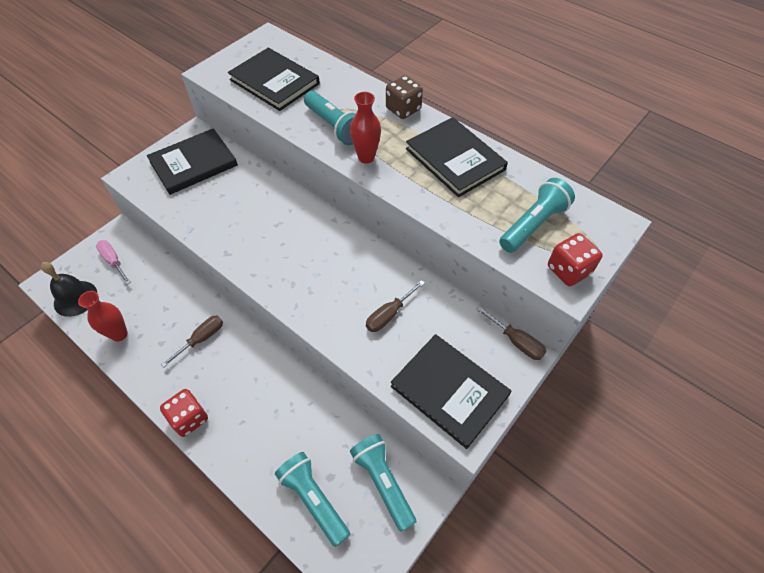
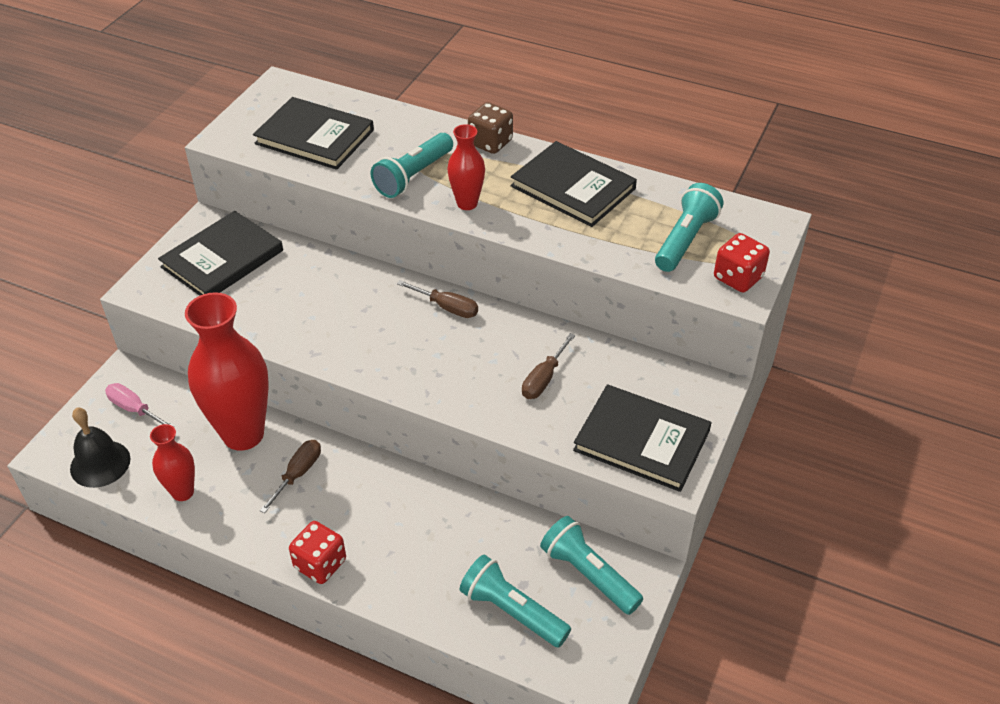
camera: 15 degrees left, 10 degrees down
(177, 298) = (243, 434): none -> red vase
(334, 126) = (413, 176): turquoise flashlight -> turquoise flashlight turned 90 degrees clockwise
(516, 341) = (700, 376): brown screwdriver -> brown screwdriver (447, 307)

